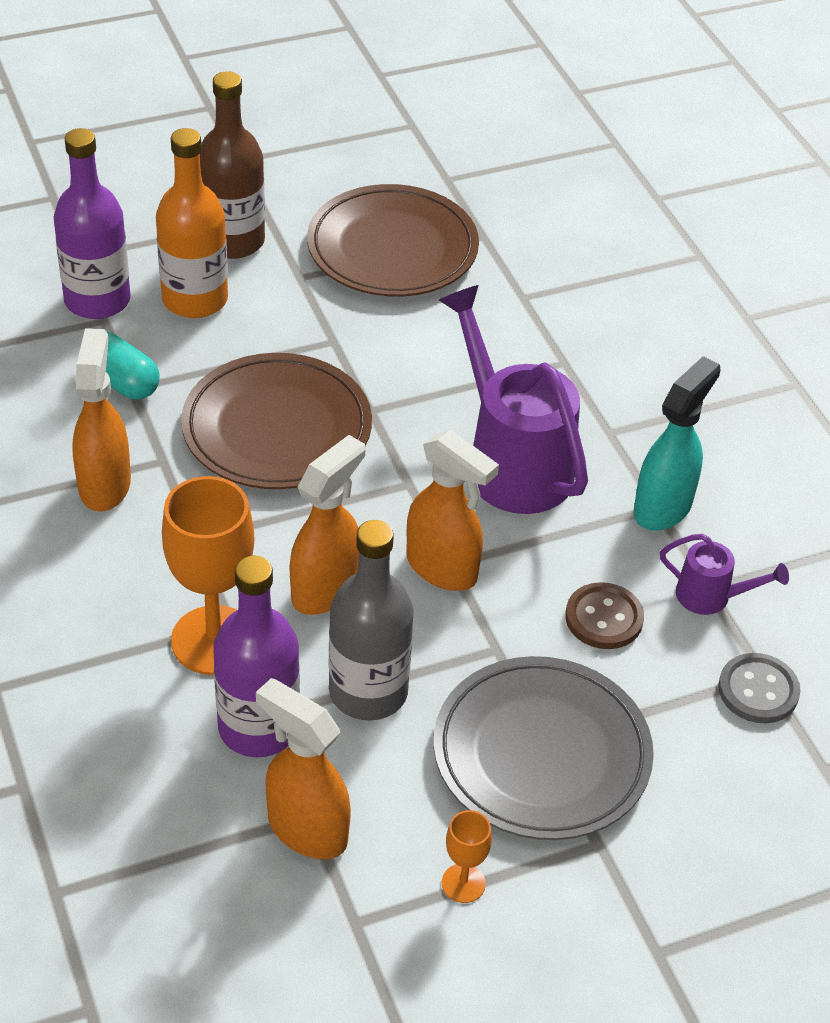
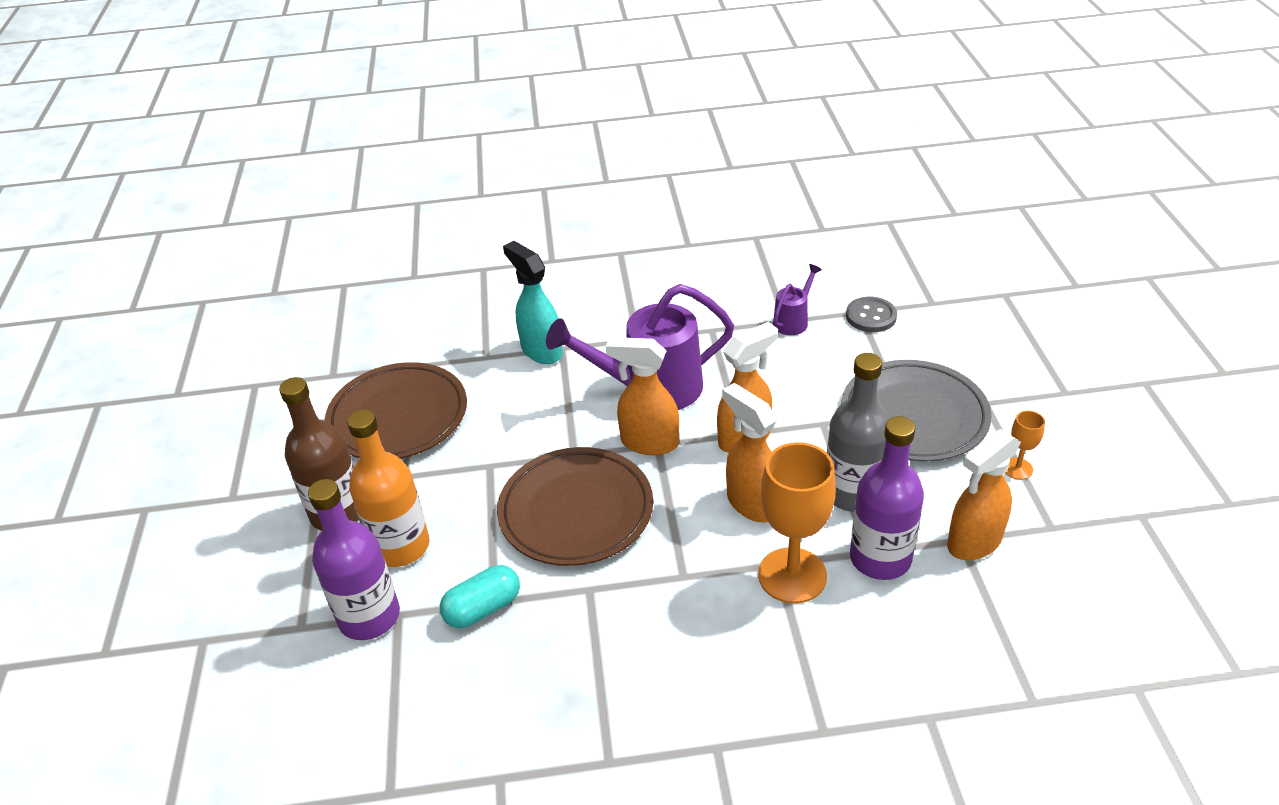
camera: 70 degrees left, 5 degrees down
(105, 484) = (605, 631): orange spray bottle -> orange spray bottle (648, 443)
(604, 618) = (803, 369): brown button -> none
(663, 507) = (712, 327): turquoise spray bottle -> turquoise spray bottle (541, 350)

